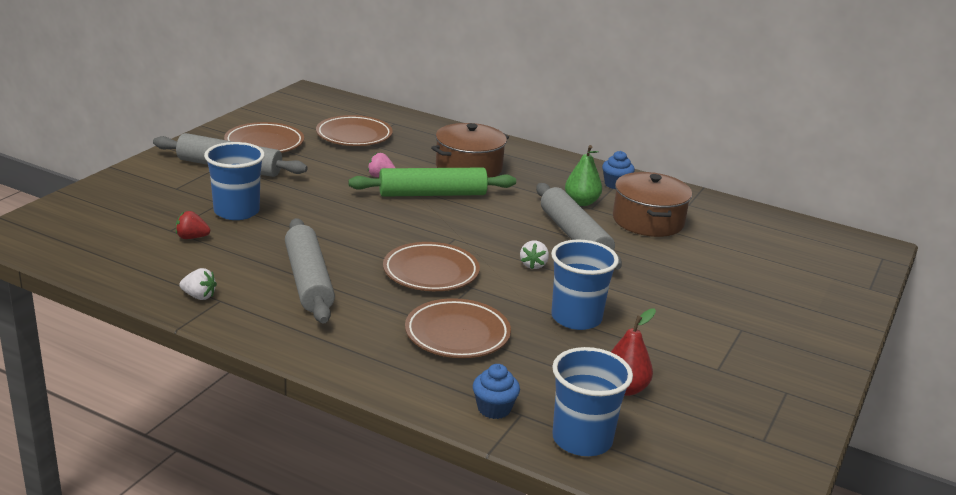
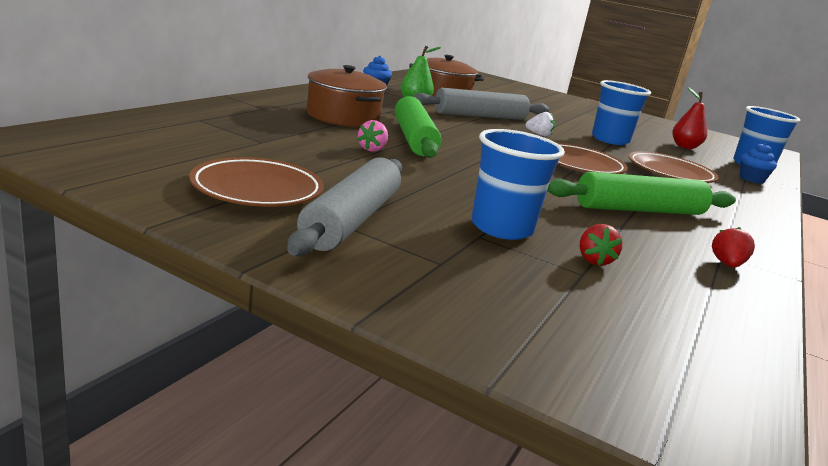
camera: 90 degrees left, 5 degrees down
(199, 296) = (727, 264): white strawberry -> red strawberry
(308, 281) = (639, 210): grey rolling pin -> green rolling pin
(354, 136) = (239, 142): brown plate -> none

